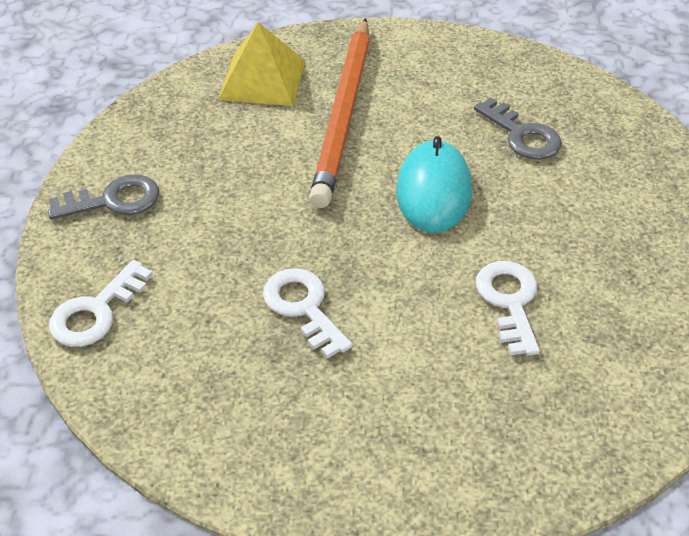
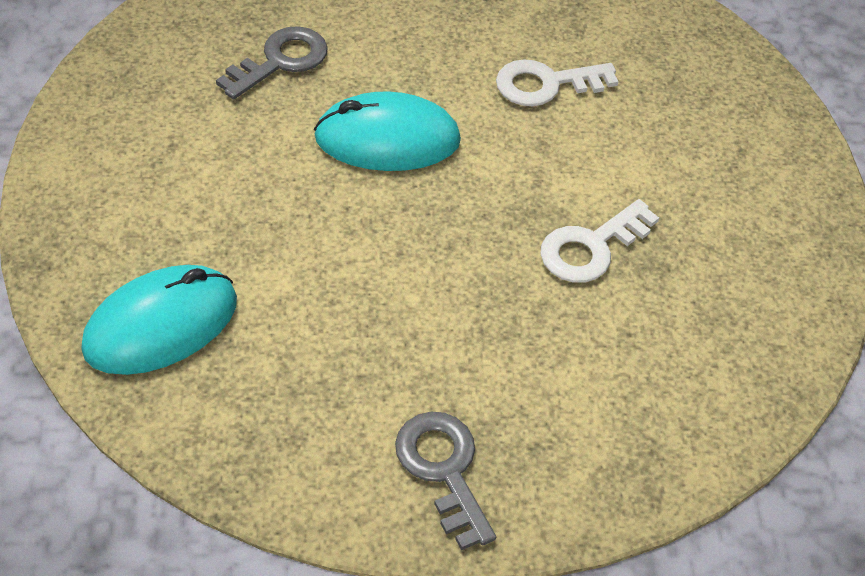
camera: 100 degrees left, 5 degrees up
(96, 312) = (644, 449): white key -> none
(262, 79) = (161, 325): yellow pyramid -> turquoise mouse
(344, 114) = (242, 227): orange pencil -> none

